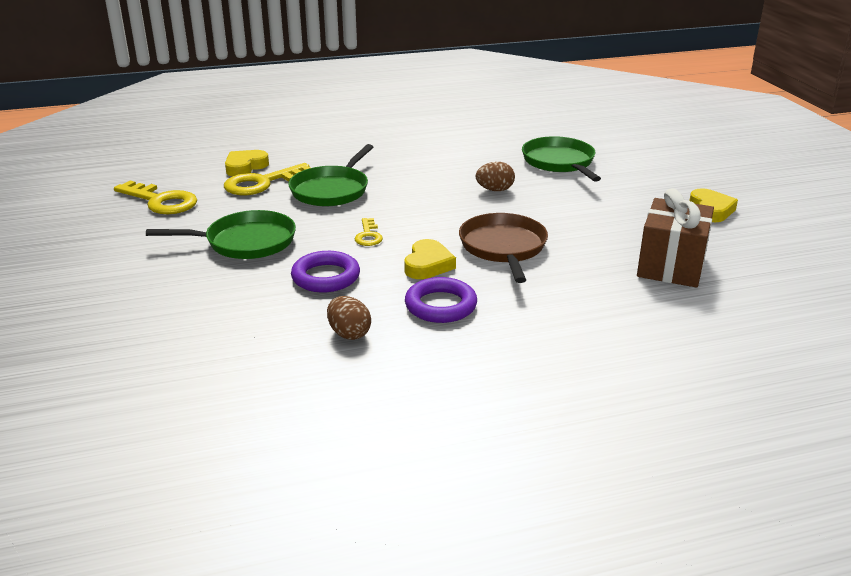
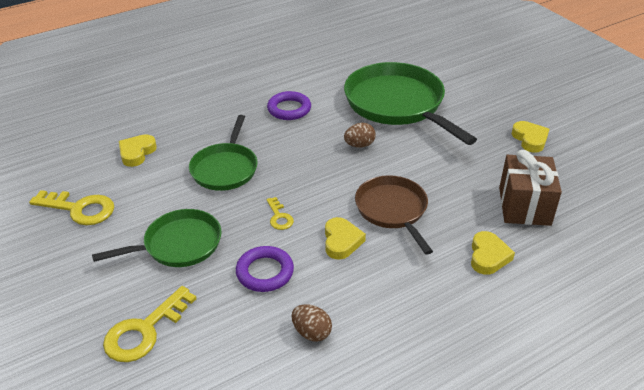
camera: 15 degrees left, 10 degrees up
(262, 183) = (161, 170): yellow key -> yellow key (144, 330)
(440, 305) = (370, 285): purple ring -> purple ring (289, 109)
(559, 162) = (397, 104): green pan -> green pan, size x1.66
(599, 302) = (488, 256): none -> yellow heart

